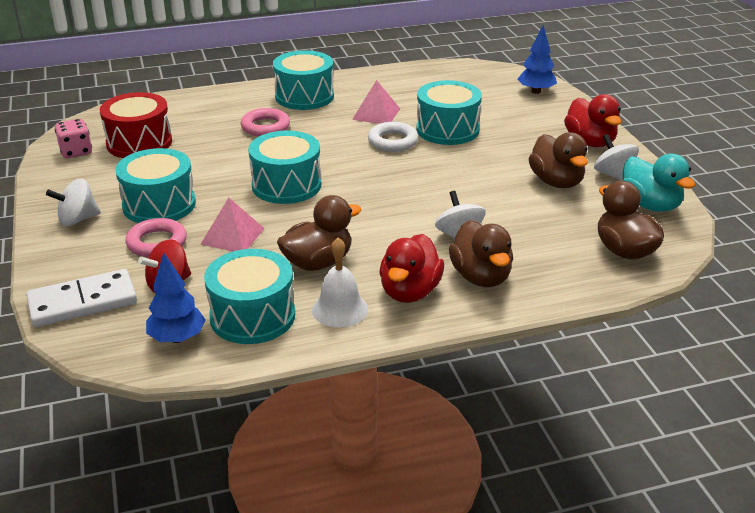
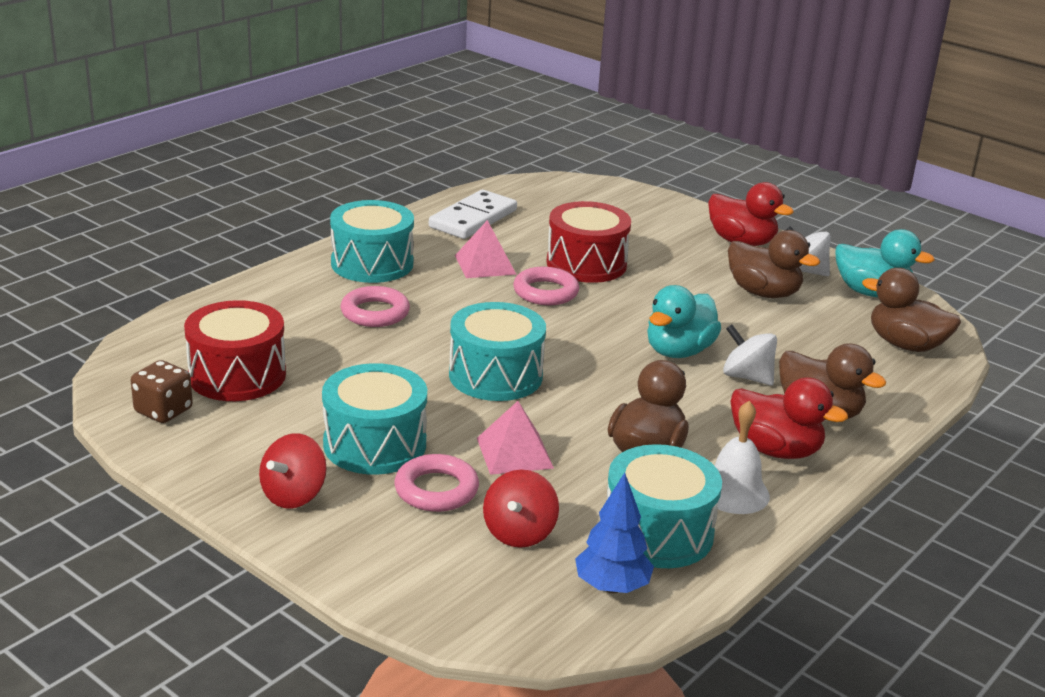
camera: 35 degrees left, 5 degrees down
(76, 152) = (163, 411): pink dice -> brown dice
(78, 219) = (294, 495): white spinning top -> red spinning top
(83, 302) = (446, 590): white domino -> white domino (473, 219)
(393, 141) = (545, 292): white ring -> pink ring
(410, 292) = (775, 450): red duck -> red duck turned 45 degrees counterclockwise
(432, 205) = (678, 351): none -> turquoise duck
(447, 129) = (586, 264): turquoise drum -> red drum
(536, 91) = (621, 198): blue tree -> none

